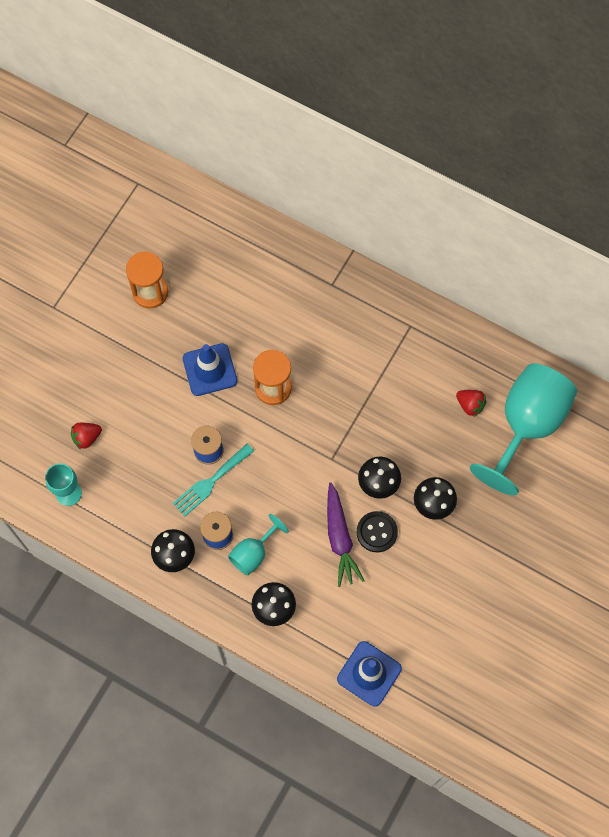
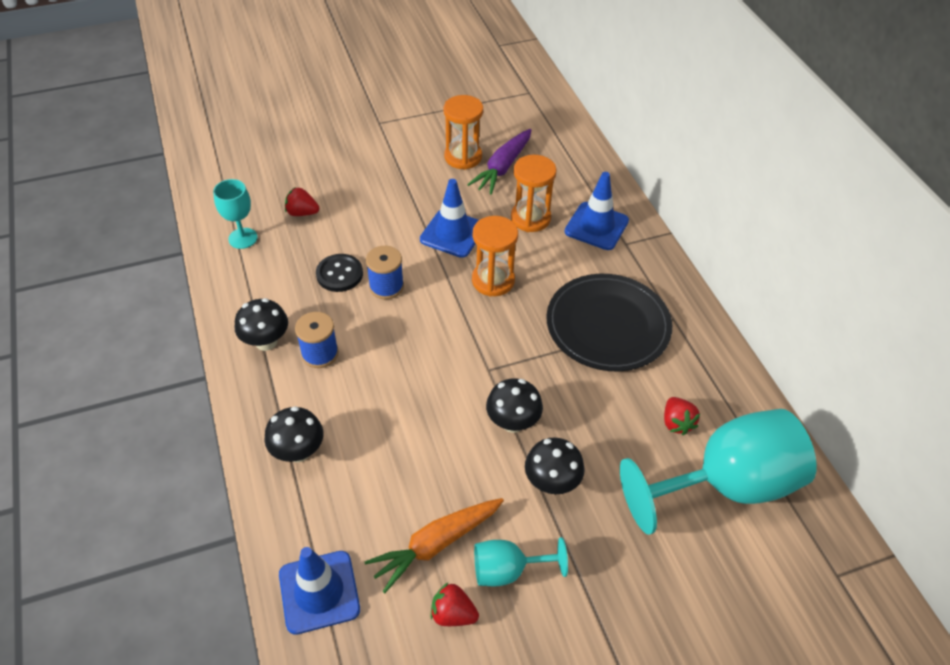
camera: 40 degrees right, 20 degrees down
(210, 482) = (361, 310): turquoise fork -> none
(250, 313) = (530, 218): none -> orange hourglass
(253, 553) = (333, 391): turquoise goblet -> turquoise goblet (507, 570)
(300, 284) = (596, 226): none -> blue traffic cone
(340, 538) = (425, 441): purple carrot -> purple carrot (502, 168)
(375, 364) = (608, 325): none -> black plate
(377, 532) = (468, 463): black button -> black button (339, 274)
(404, 595) = (436, 545): none -> orange carrot
(448, 624) = (453, 614): none -> red strawberry

